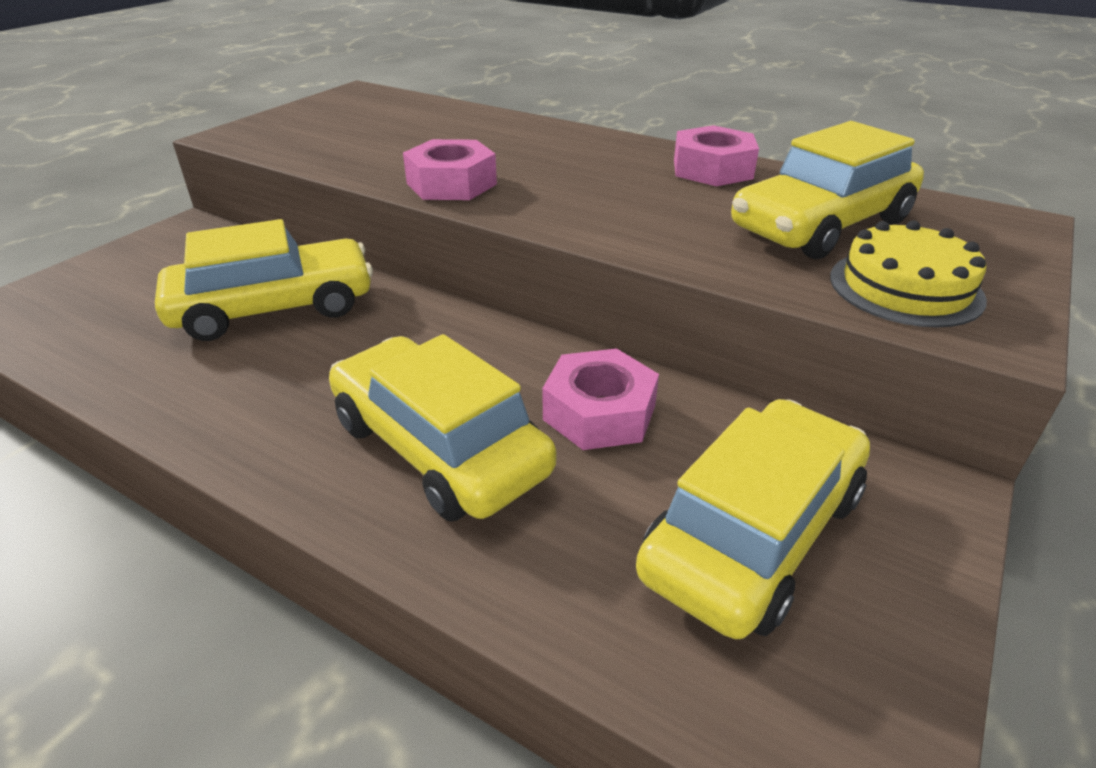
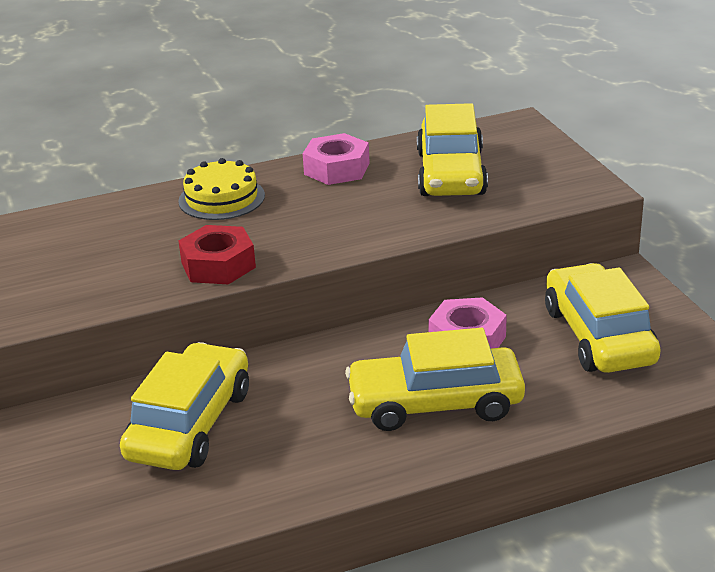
camera: 50 degrees left, 5 degrees down
(451, 184) = (218, 265): pink nut -> red nut
(905, 287) = (536, 186): yellow cake -> yellow cake (221, 198)

